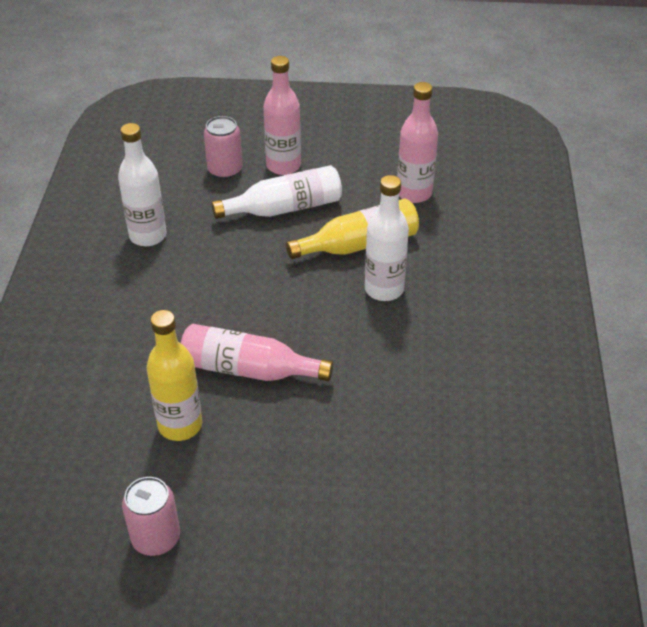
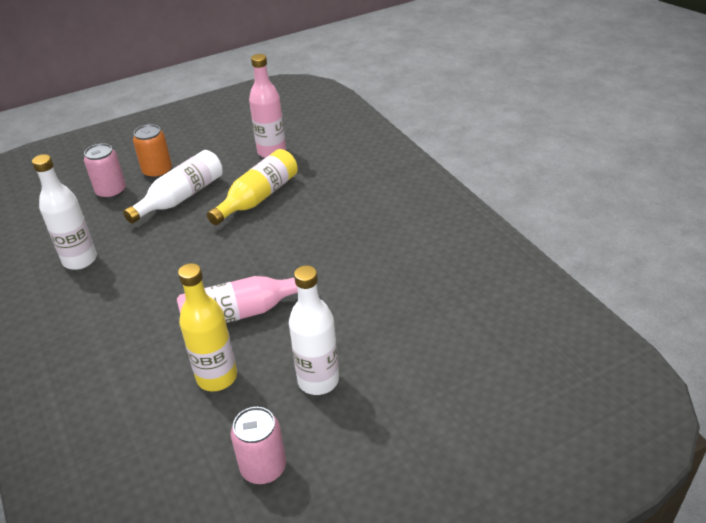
camera: 30 degrees left, 5 degrees down
(283, 166) = (157, 171): pink bottle -> orange can
(384, 289) = (300, 217): white bottle -> white bottle (318, 380)

